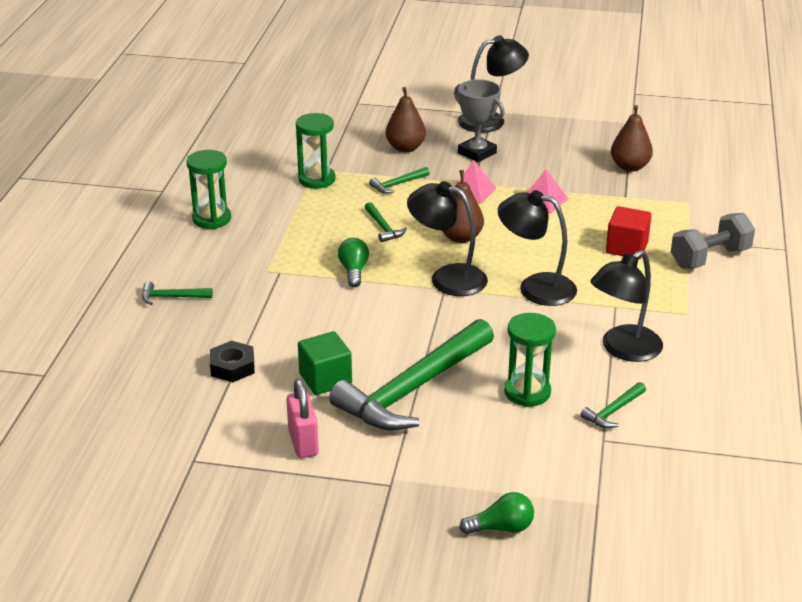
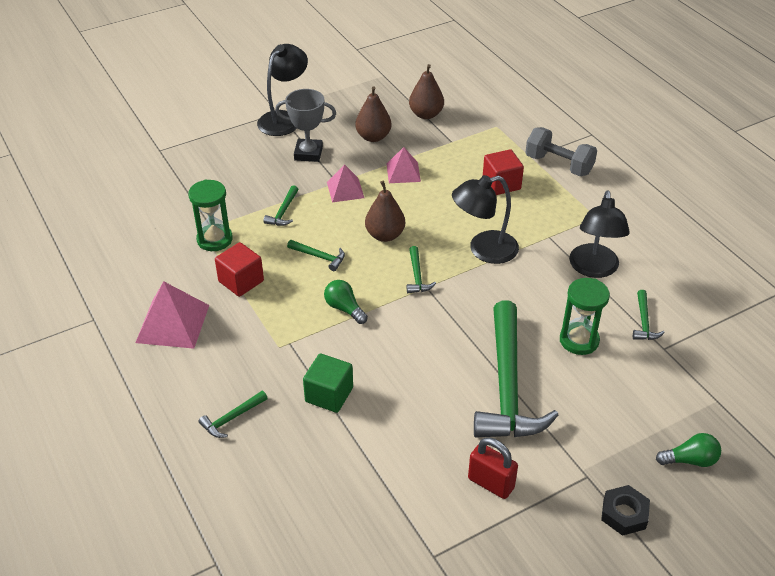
camera: 40 degrees left, 10 degrees up
(211, 219) = (172, 323): green hourglass -> pink pyramid
(232, 367) = (360, 452): black nut -> black nut (624, 514)
(298, 215) = (241, 281): none -> red cube
(303, 443) = (491, 483): pink padlock -> red padlock
(325, 379) = (439, 417): green cube -> green cube (329, 395)
(405, 148) = (249, 175): brown pear -> brown pear (373, 137)
(447, 278) = (417, 276): black lamp -> green hammer
(501, 528) = (690, 460): green light bulb -> green light bulb turned 45 degrees clockwise
(710, 258) = (558, 165): grey dumbbell -> grey dumbbell turned 75 degrees counterclockwise

